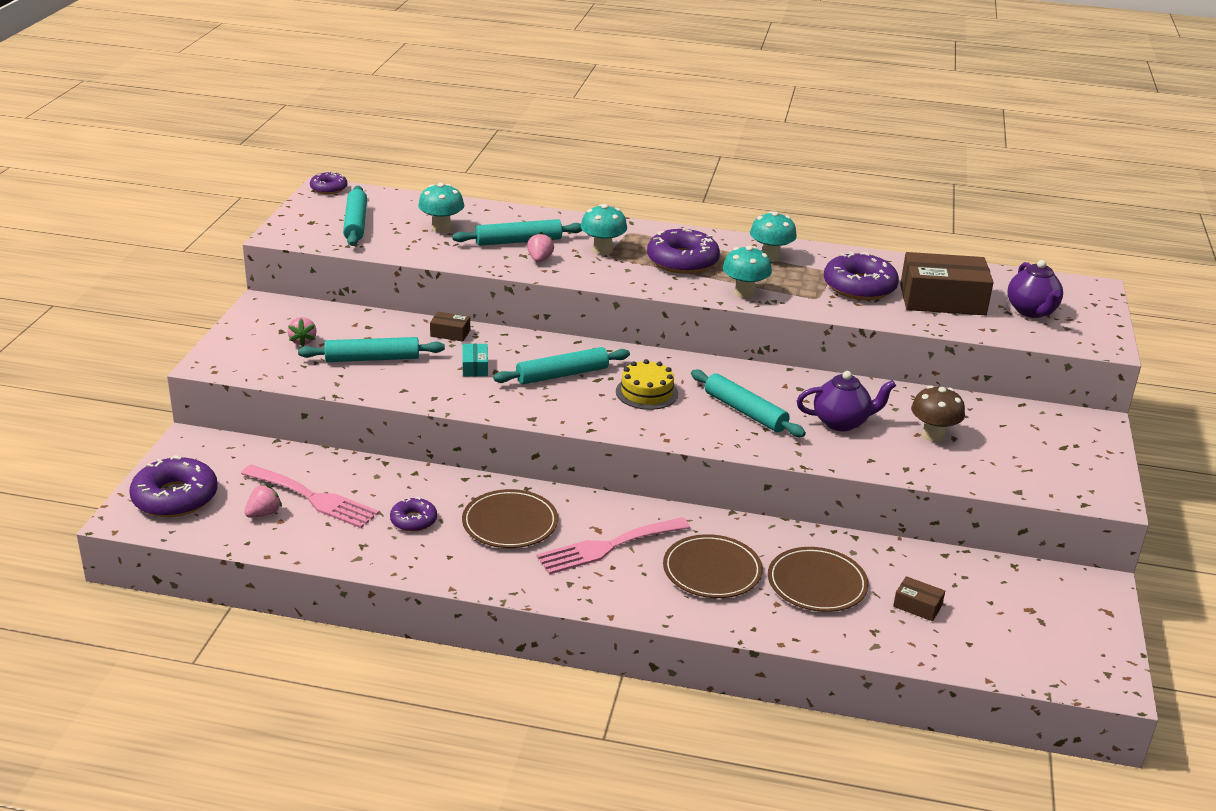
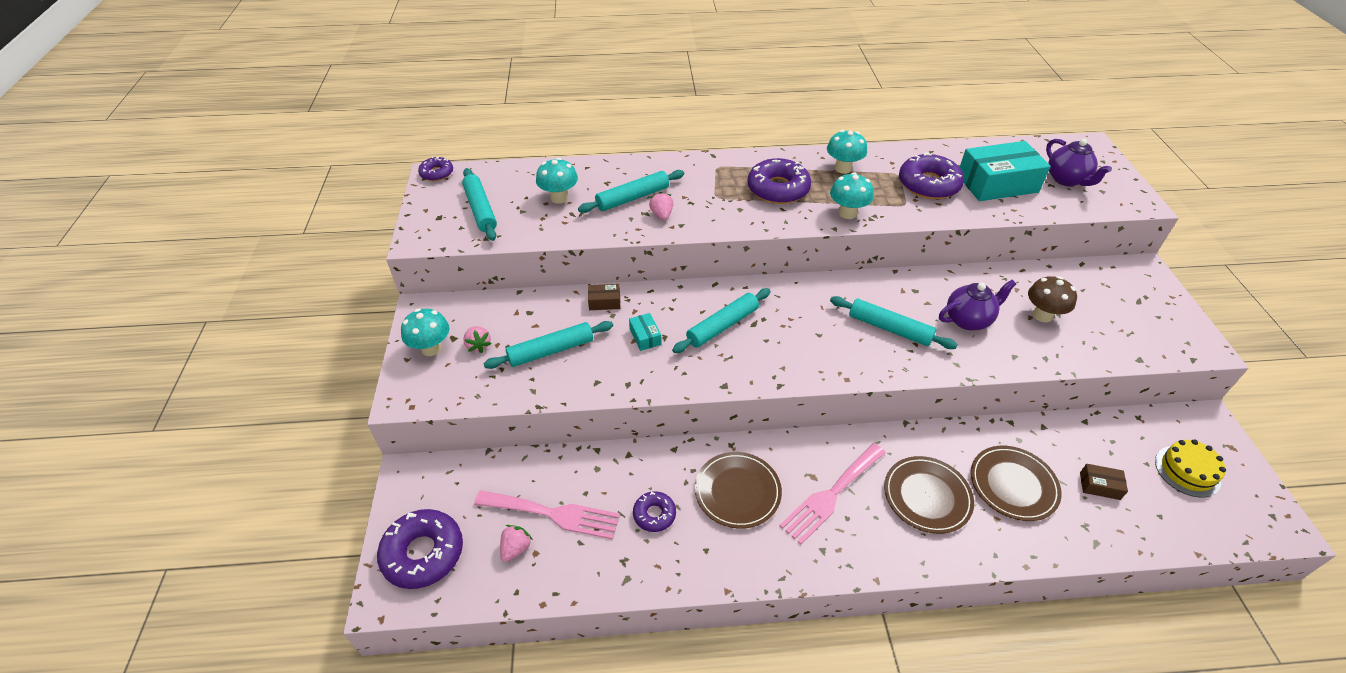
camera: 15 degrees left, 15 degrees up
(602, 250) = (707, 191): turquoise mushroom -> turquoise mushroom (431, 348)
(646, 392) = (801, 328): yellow cake -> yellow cake (1187, 471)
(942, 300) = (997, 183): brown box -> turquoise box

